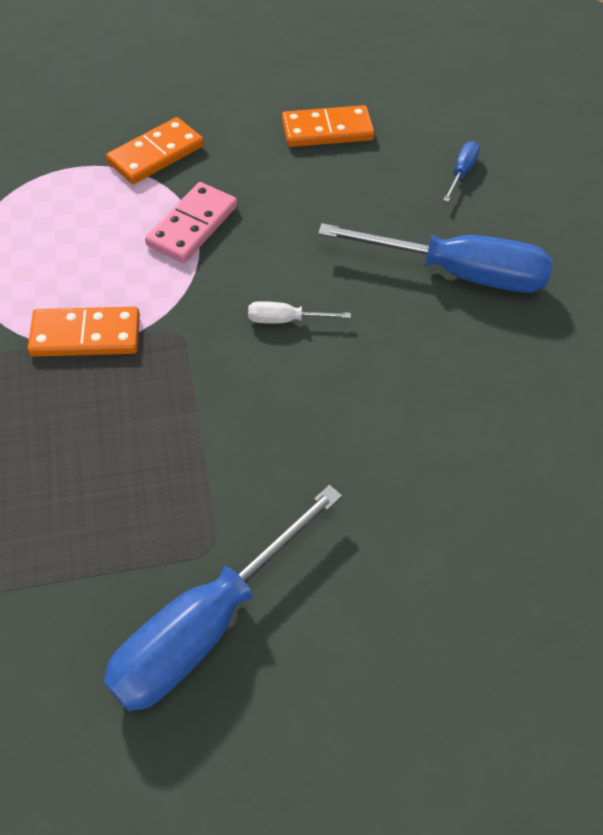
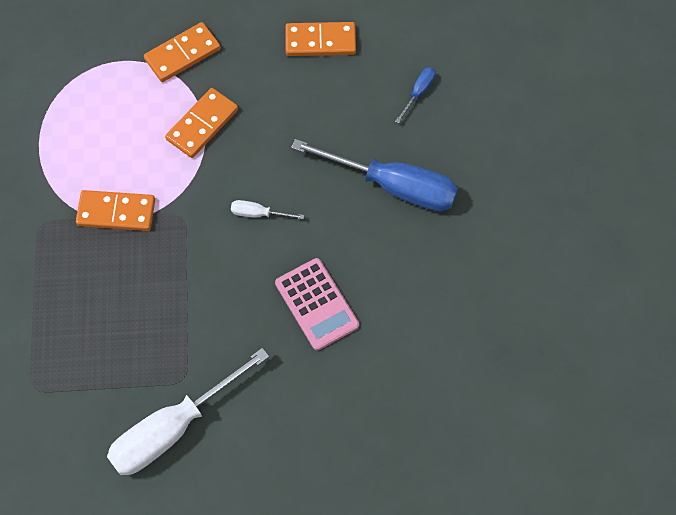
camera: 10 degrees right, 10 degrees up
(192, 226) = (202, 125): pink domino -> orange domino
(206, 624) = (173, 428): blue screwdriver -> white screwdriver
(391, 424) = (316, 304): none -> pink calculator

